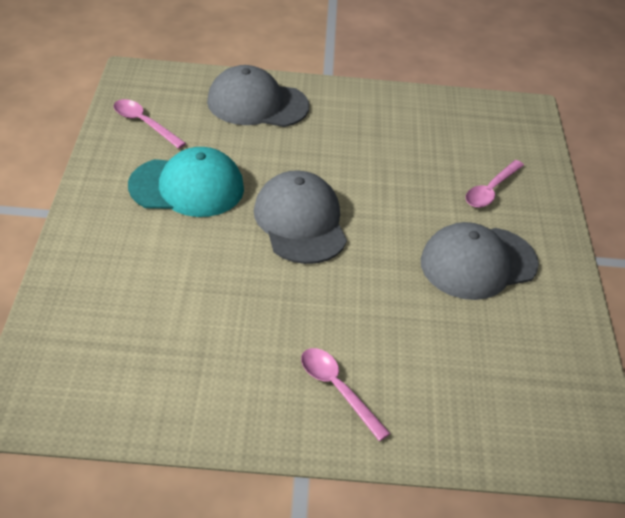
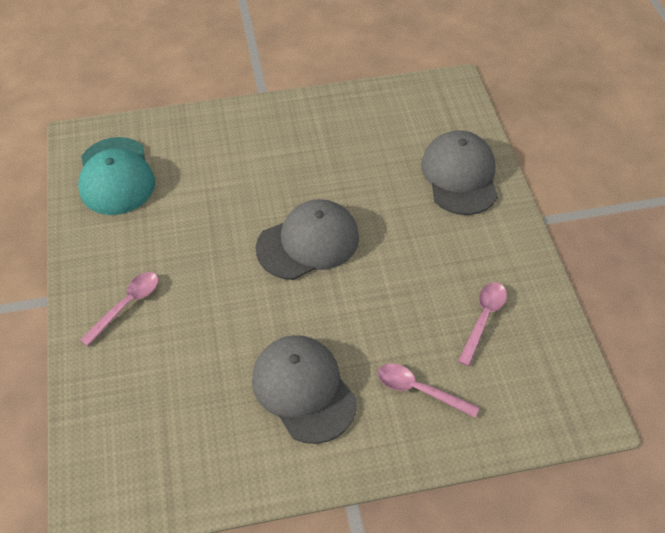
camera: 80 degrees right, 10 degrees up
(144, 123) = (390, 111): pink spoon -> pink spoon (483, 319)
(187, 187) = (321, 159): turquoise cap -> turquoise cap (116, 176)

